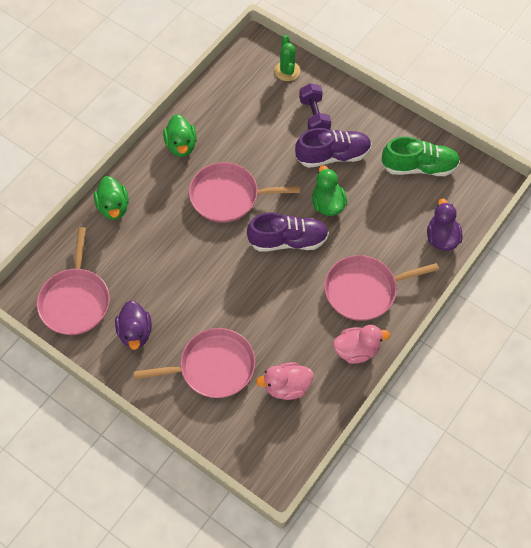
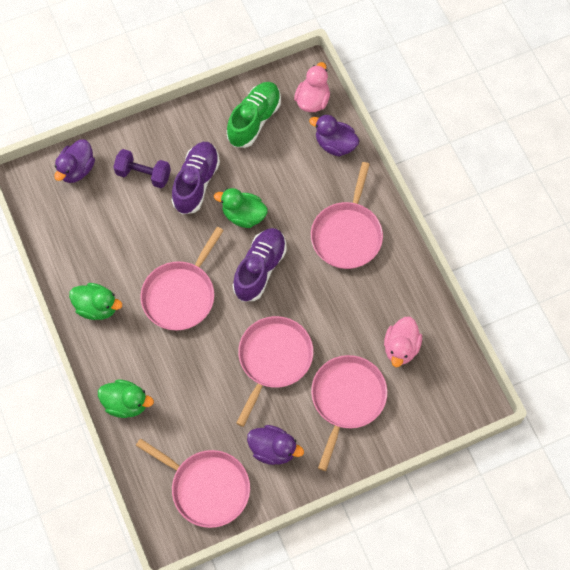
camera: 60 degrees left, 5 degrees up
(214, 292) = (273, 359): none -> pink pan
(287, 71) = (76, 169): green cactus -> purple duck
(356, 350) = (400, 273): pink duck -> pink duck (312, 100)

